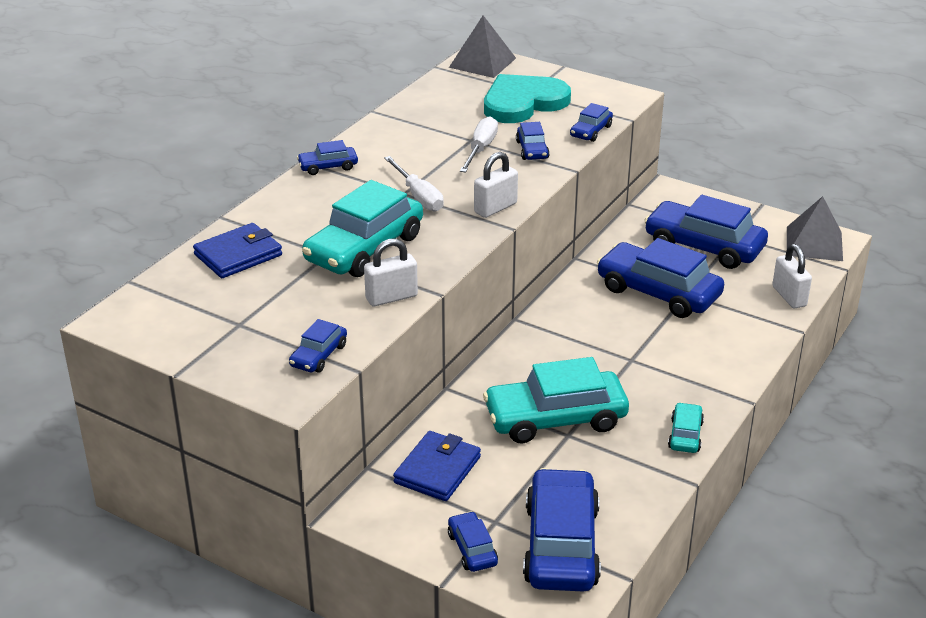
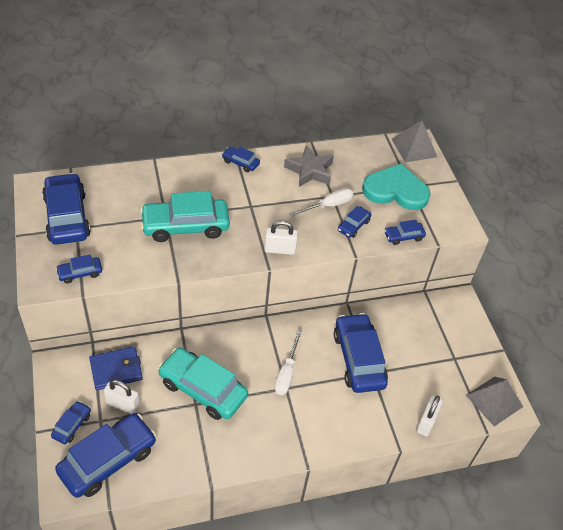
camera: 40 degrees right, 15 degrees up
(238, 255) = (130, 187): blue wallet -> none
(391, 297) = (155, 265): white padlock -> white padlock (123, 405)
(413, 133) = (309, 170): none -> grey star
(418, 196) = (254, 213): white screwdriver -> white screwdriver (286, 373)
(685, 435) = (247, 455): turquoise car -> none
(704, 246) = (426, 351): blue car -> blue car (67, 217)

